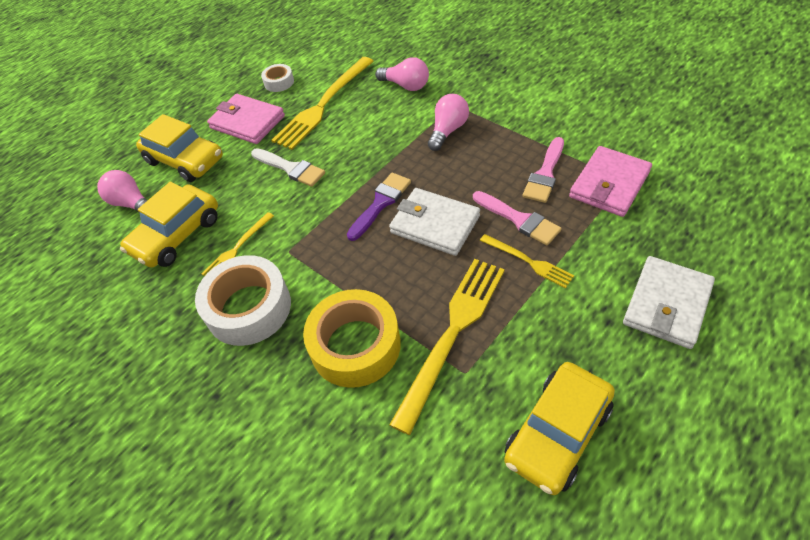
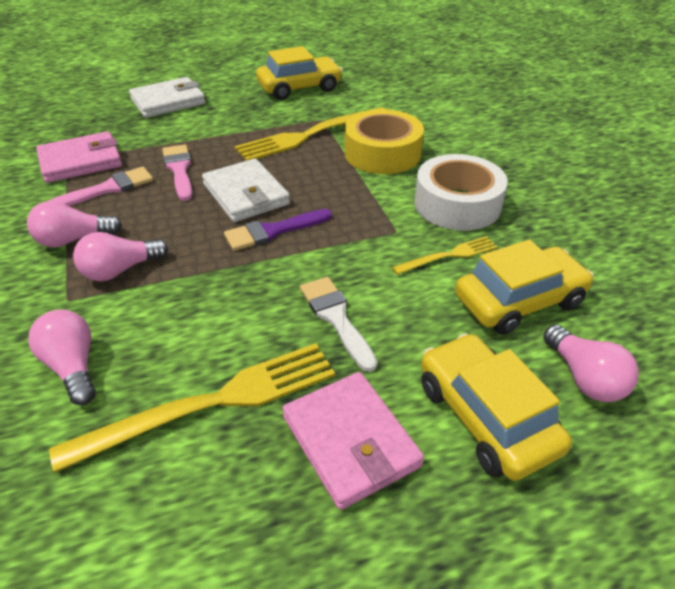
camera: 155 degrees left, 10 degrees down
(279, 82) = (236, 517): white tape -> none
(505, 131) = (73, 240): none -> pink light bulb
(528, 261) = (212, 146): yellow fork -> none

